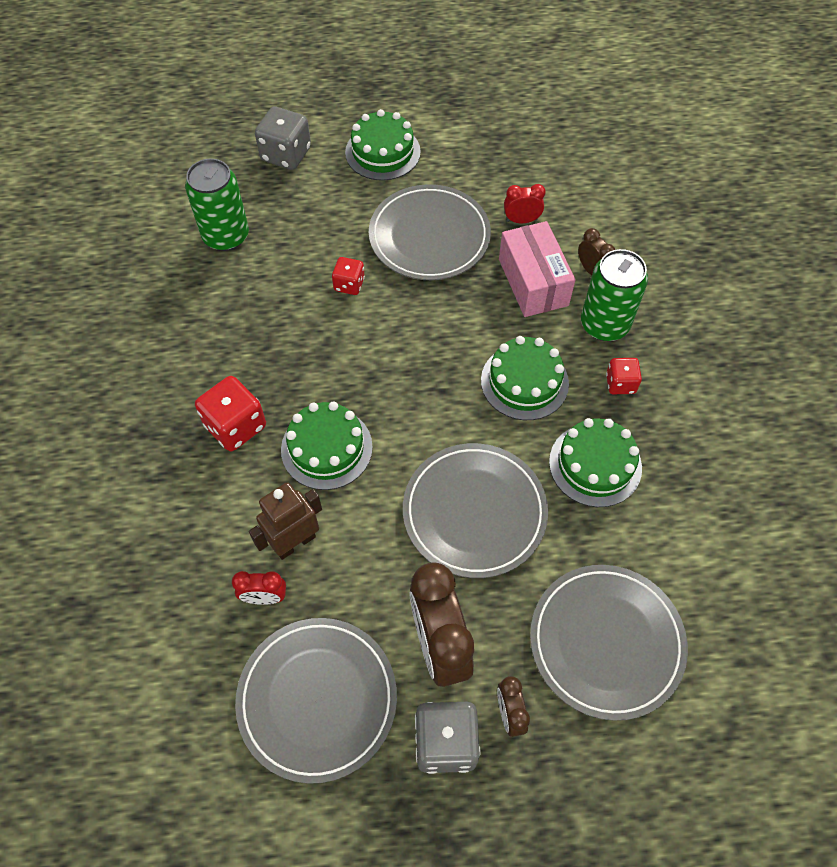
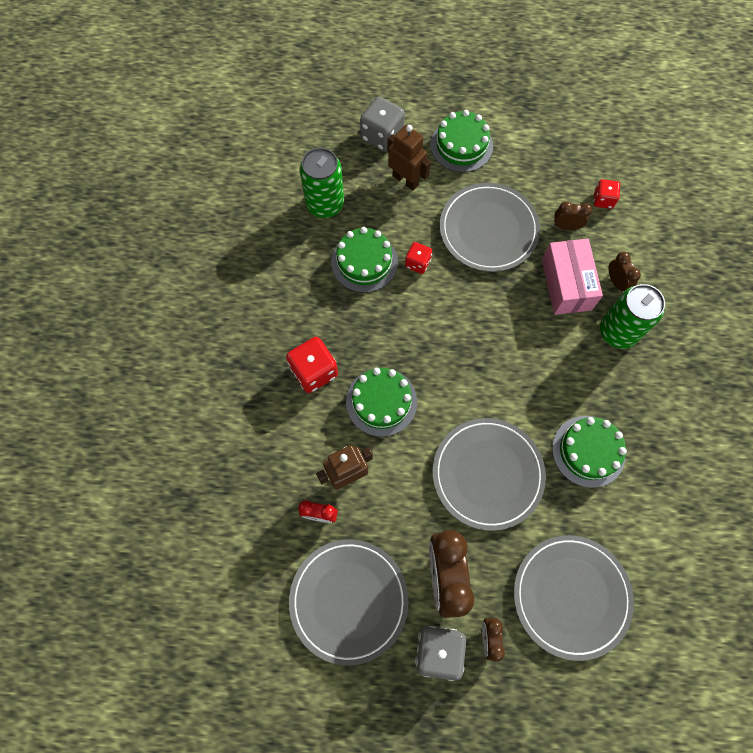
camera: 10 degrees right, 10 degrees up
(321, 197) = (405, 180): none -> brown robot
(521, 220) = (566, 226): red clock -> brown clock
(524, 382) = (544, 371): green cake -> green cake (364, 262)
(620, 383) = (621, 385): red dice -> red dice (603, 200)

